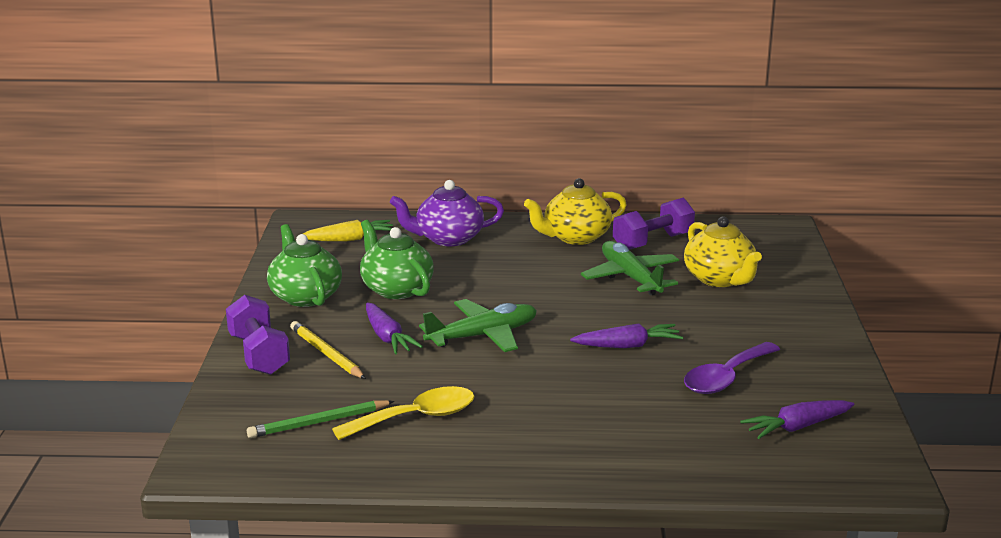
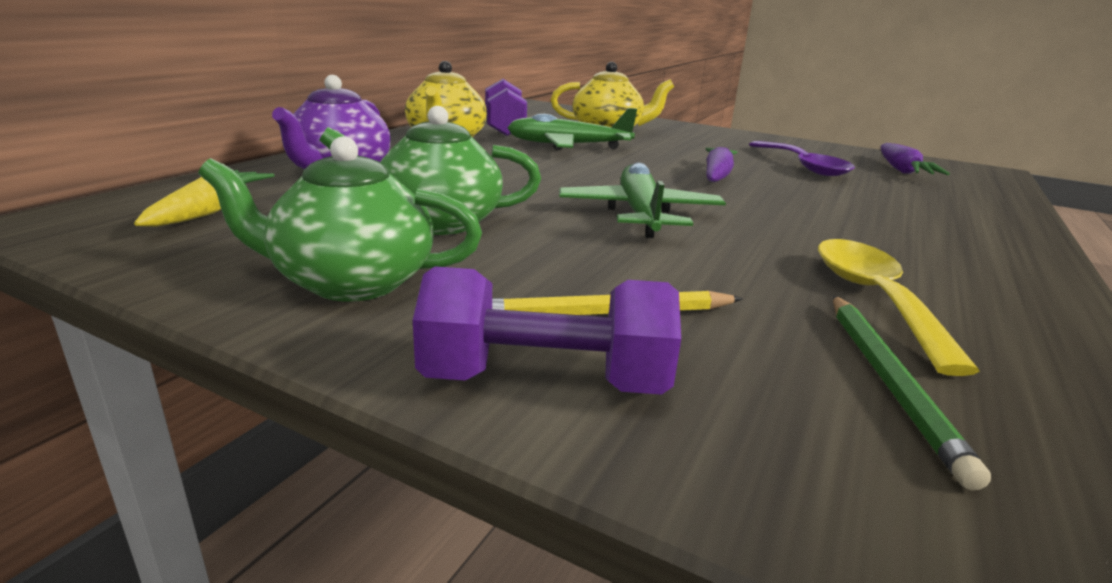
camera: 65 degrees left, 0 degrees up
(387, 337) = (589, 260): purple carrot -> none

